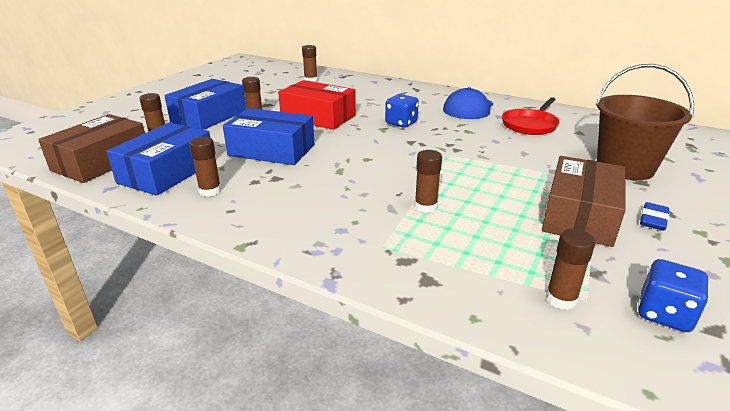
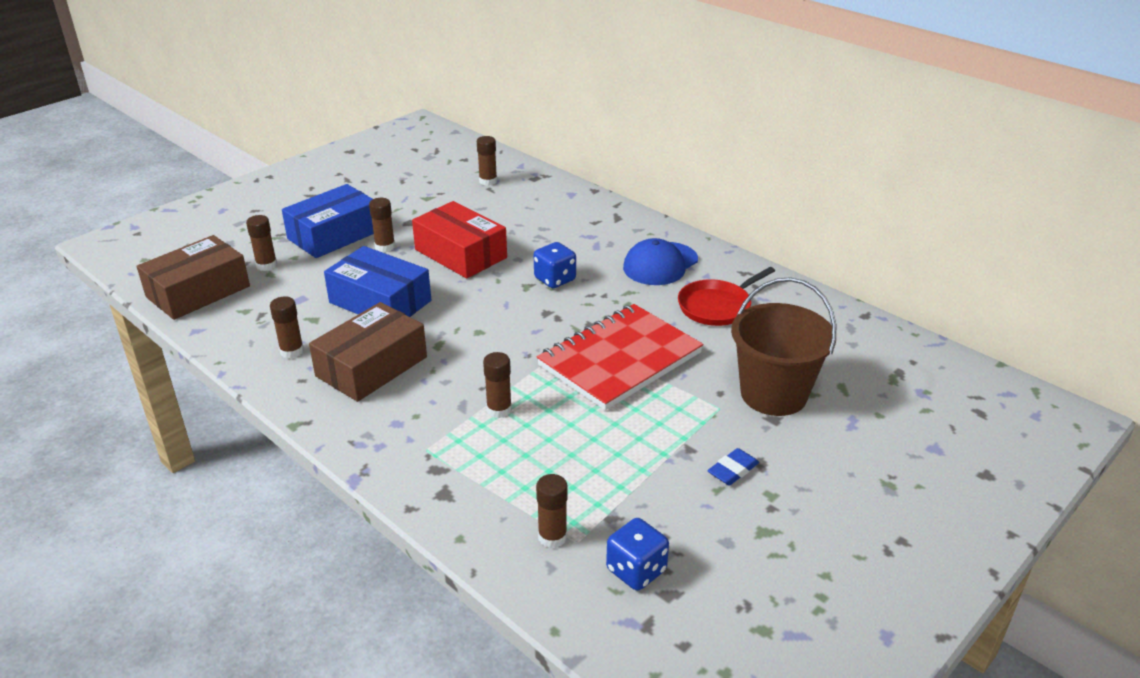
camera: 15 degrees right, 5 degrees up
(167, 172) = (258, 318): blue box -> none
(492, 162) = (620, 359): none -> red notebook
(579, 215) = (656, 450): brown box -> brown box (371, 366)

